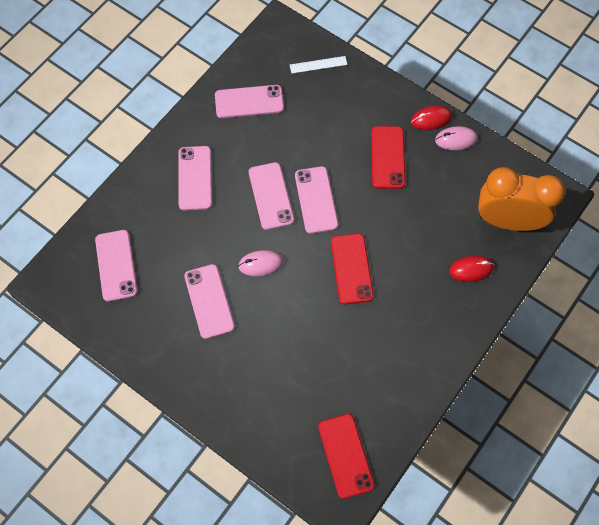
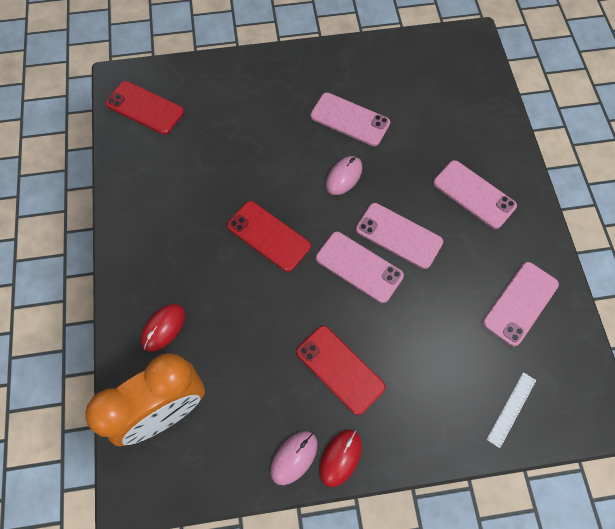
camera: 135 degrees right, 0 degrees up
(116, 265) = (443, 86): pink phone -> none

